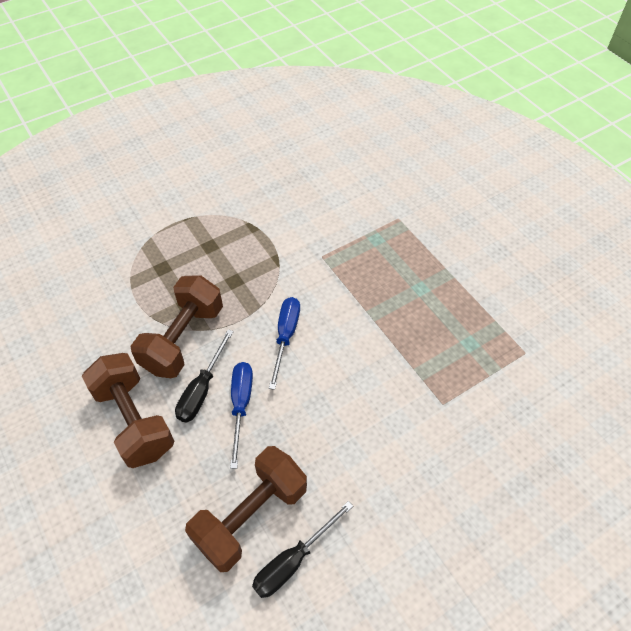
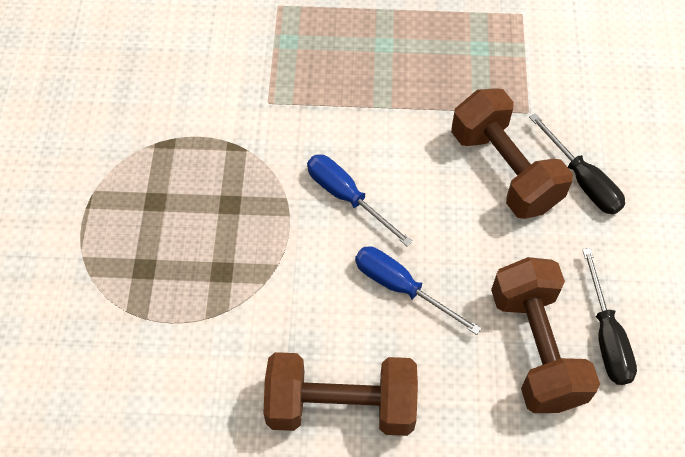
camera: 55 degrees left, 5 degrees up
(183, 339) = (268, 299): brown dumbbell -> brown dumbbell (504, 170)
(202, 389) = (352, 315): black screwdriver -> black screwdriver (582, 180)

